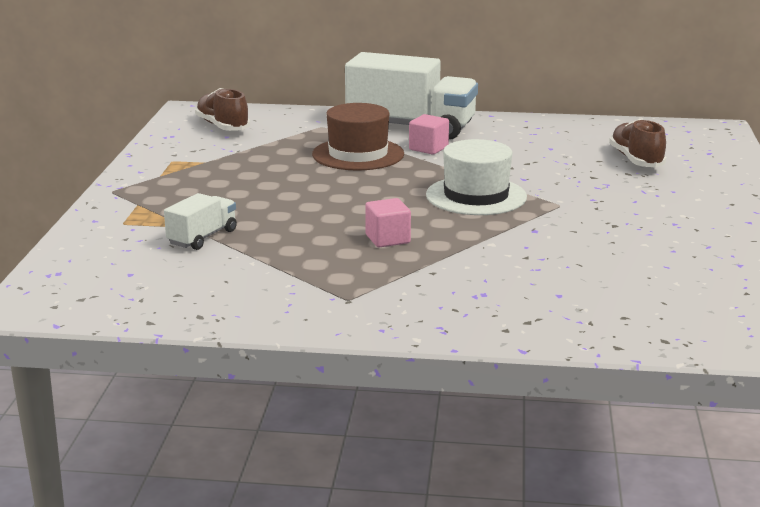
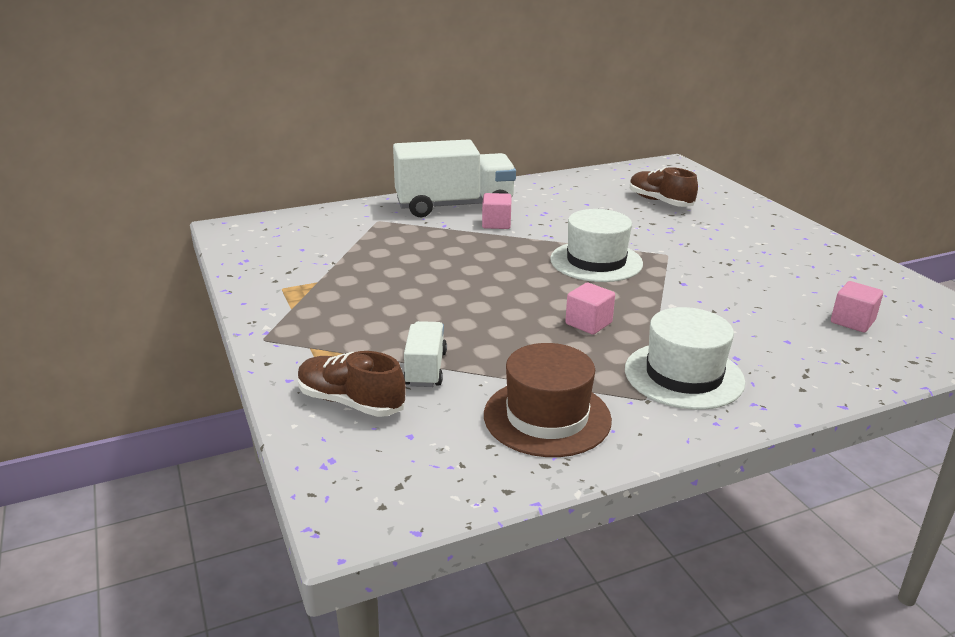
camera: 30 degrees left, 5 degrees up
(222, 126) = (285, 239): brown shoe -> brown shoe (350, 402)
(358, 154) = (447, 242): brown hat -> brown hat (547, 417)
(410, 293) = (683, 375): none -> white hat
(660, 297) = (852, 321): none -> pink cube

